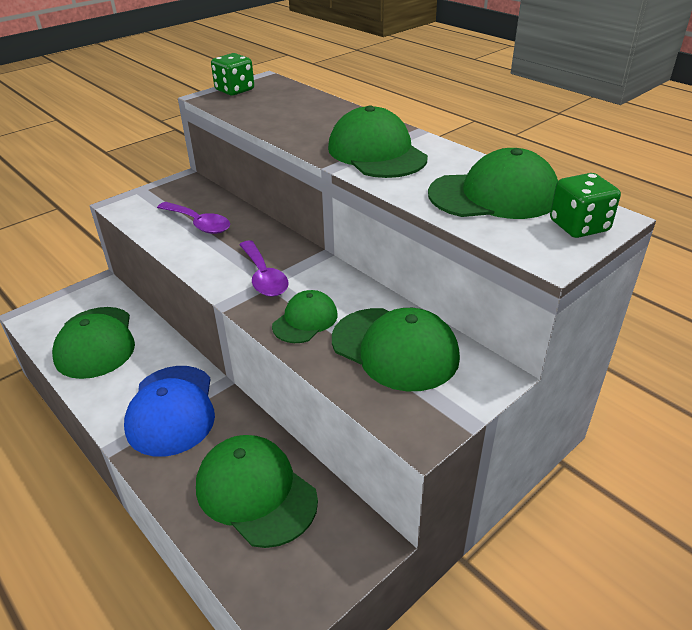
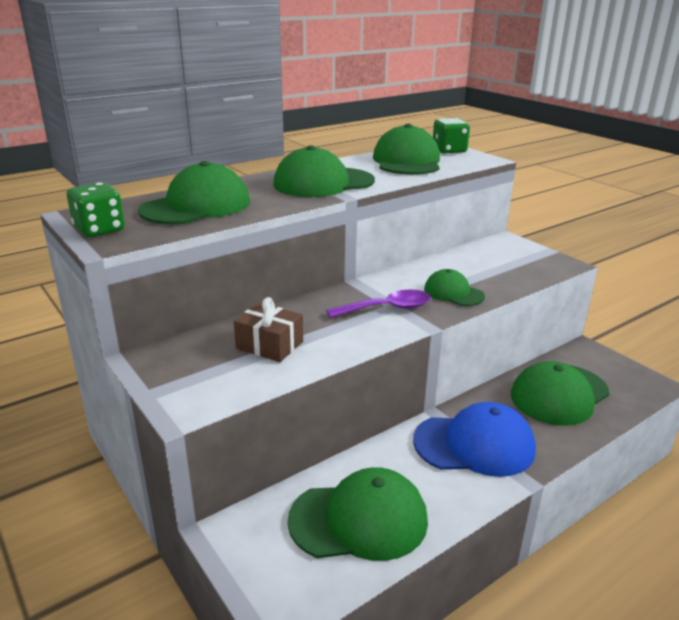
camera: 85 degrees left, 10 degrees down
(199, 224) = (269, 345): purple spoon -> brown gift
(395, 348) = (485, 264): green cap -> green cap (196, 206)

